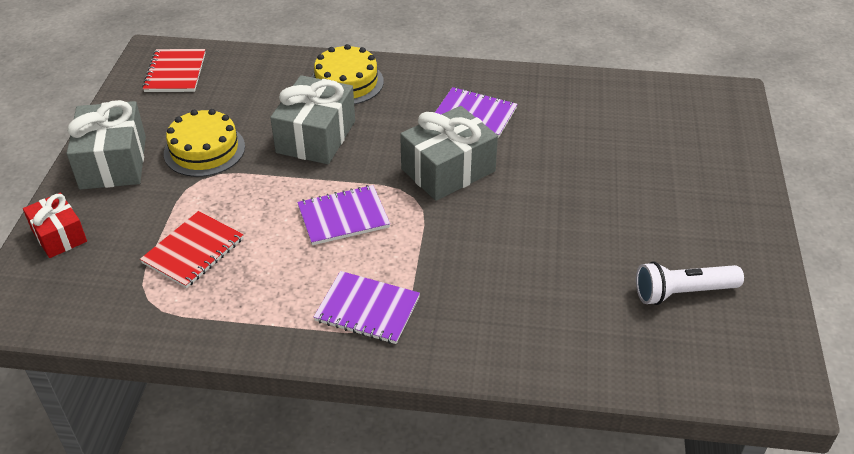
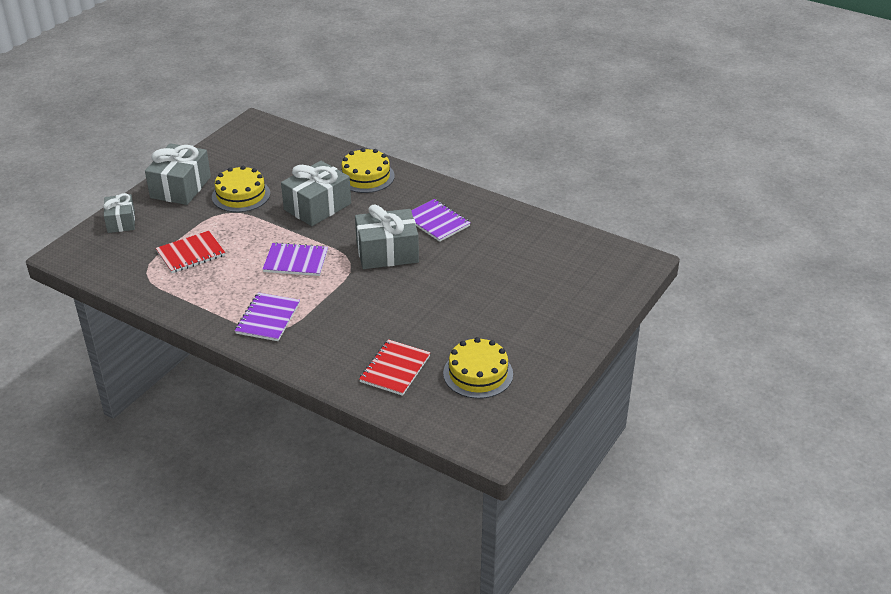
camera: 25 degrees right, 5 degrees down
(59, 236) = (121, 221): red gift -> grey gift
(175, 72) = (258, 140): red notebook -> red notebook (395, 369)
(367, 309) = (268, 318): purple notebook -> purple notebook turned 60 degrees clockwise
(682, 292) = (478, 373): white flashlight -> yellow cake

